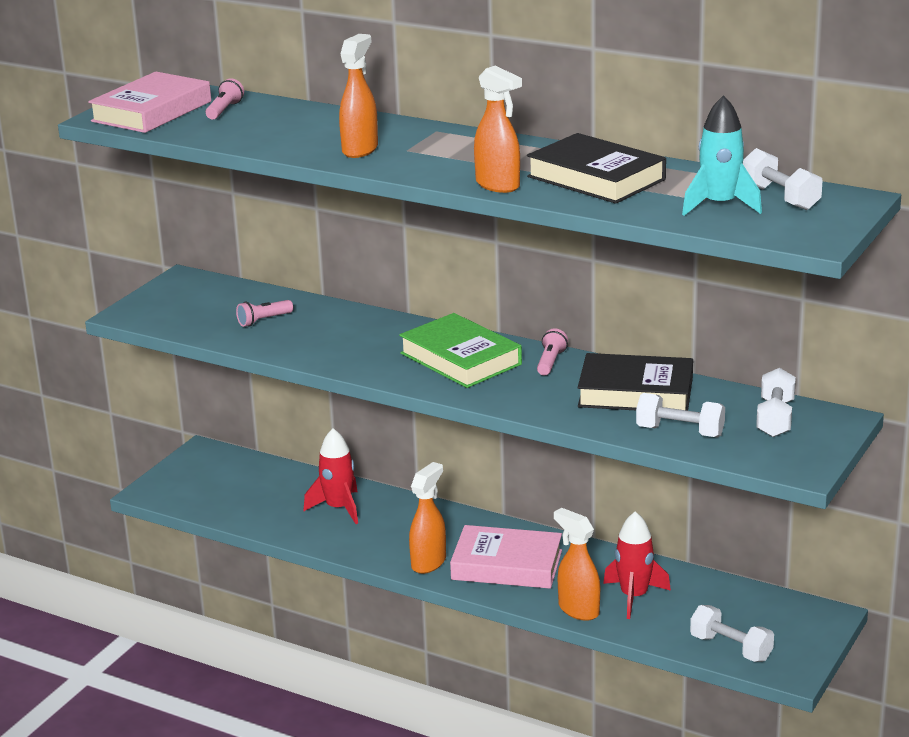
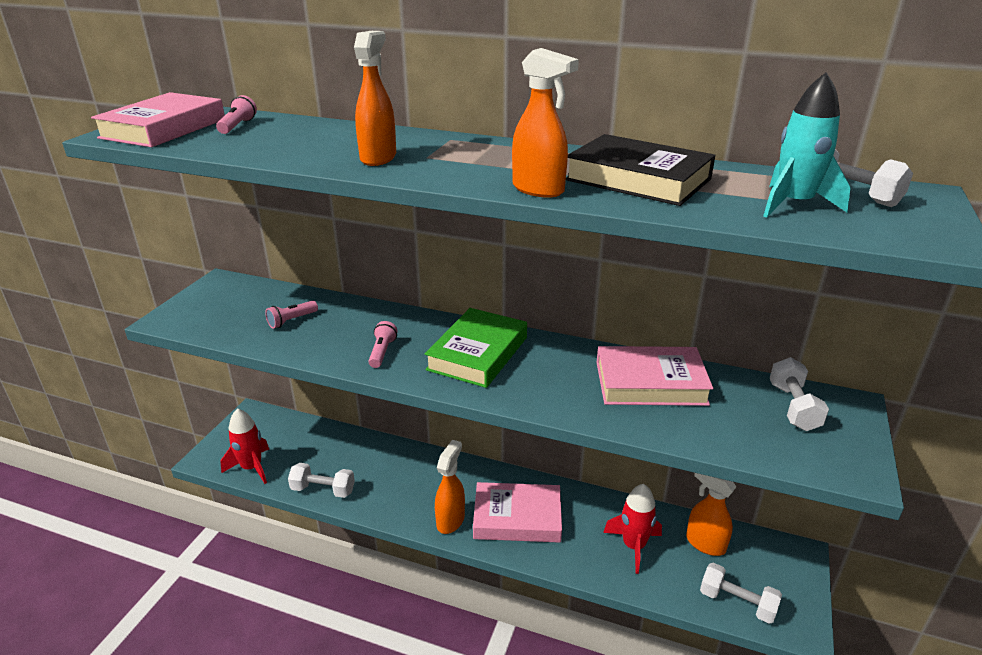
camera: 10 degrees left, 5 degrees up
(338, 508) = (366, 465): red rocket -> red rocket (252, 468)
(460, 359) = (477, 353): green book -> green book turned 75 degrees clockwise
(550, 362) = (560, 353): pink flashlight -> pink flashlight (382, 352)
(578, 610) = (591, 566): orange spray bottle -> orange spray bottle (705, 544)
(635, 392) = (650, 383): black book -> pink book
(680, 432) = (714, 430): white dumbbell -> white dumbbell (323, 490)

